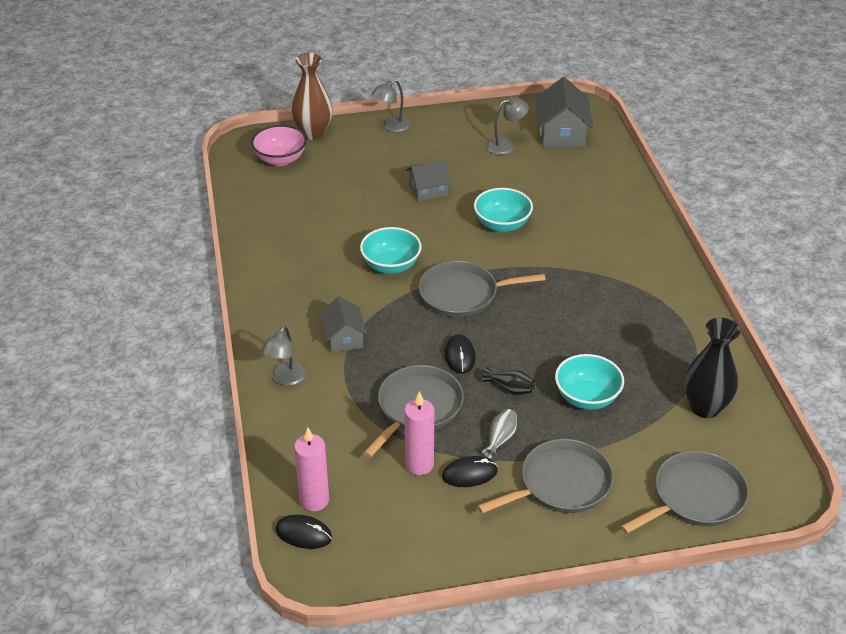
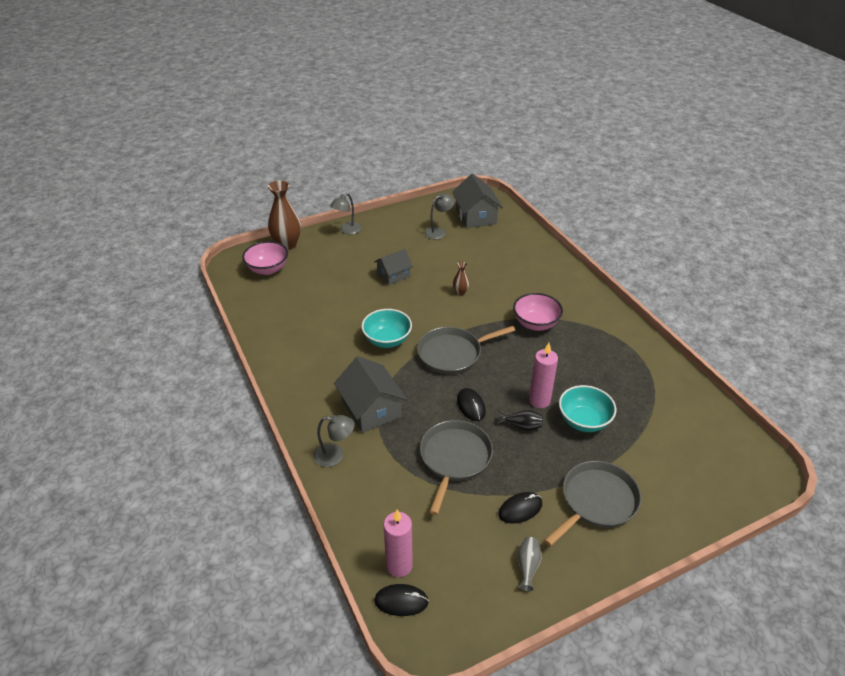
camera: 15 degrees left, 0 degrees up
(286, 379) = (335, 456): grey lamp -> grey lamp turned 90 degrees counterclockwise
(344, 338) = (371, 409): grey house -> grey house, size x1.57
(419, 465) = (476, 510): pink candle -> pink candle (539, 400)
(500, 439) = (532, 472): grey vase -> grey vase (528, 566)
(502, 225) = (460, 292): turquoise bowl -> brown vase
(579, 277) = (535, 323): none -> pink bowl
(695, 497) = (703, 489): grey pan -> none
(705, 407) = (674, 410): black vase -> none

